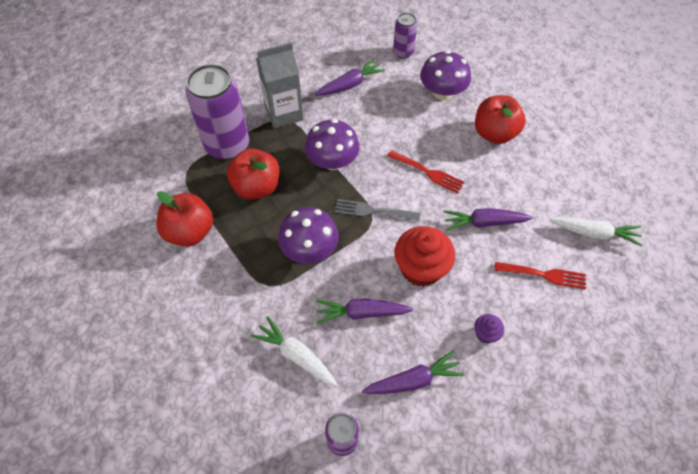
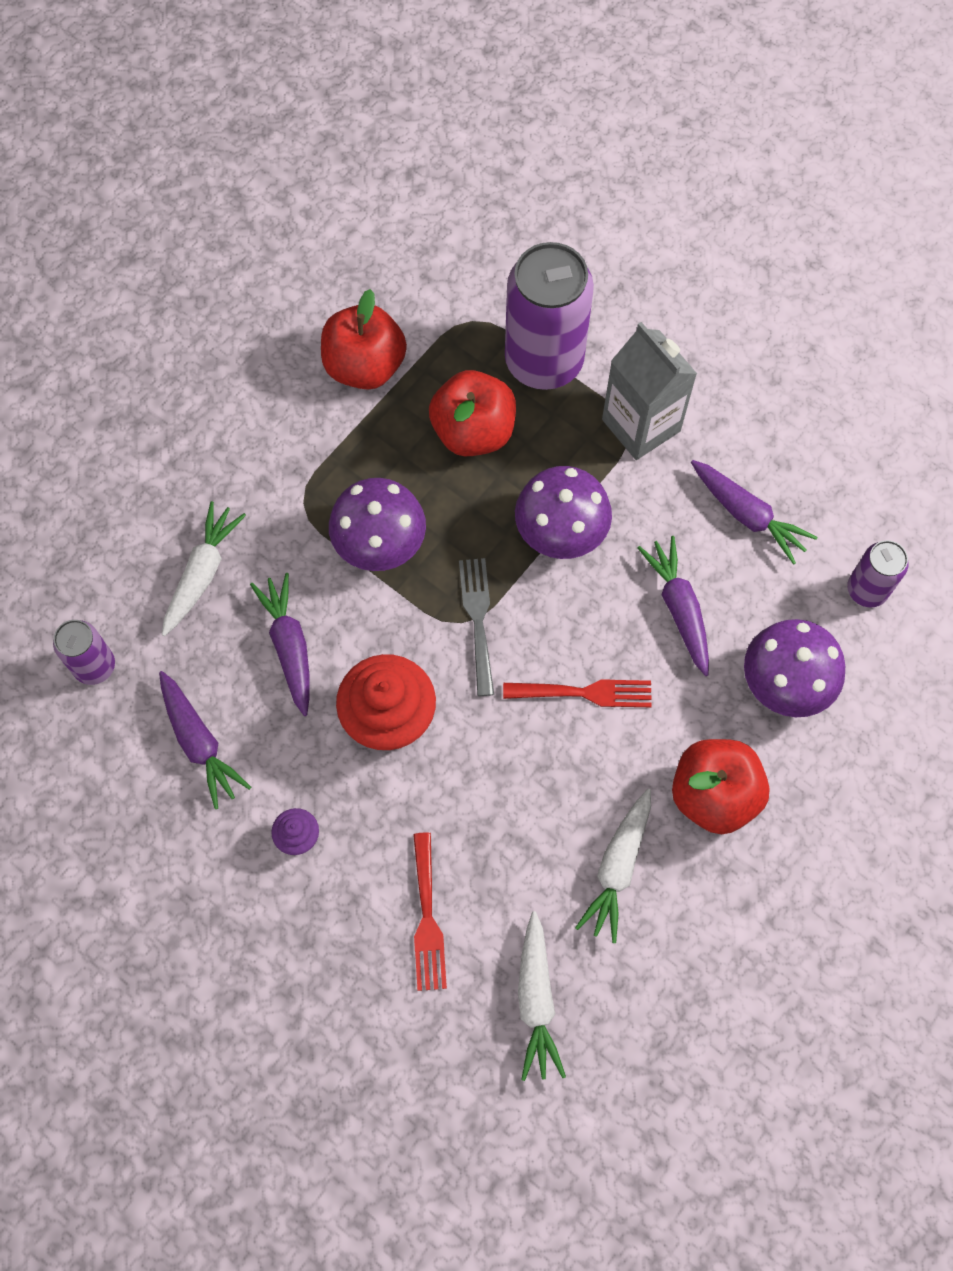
camera: 75 degrees right, 10 degrees up
(428, 172) = (585, 693): red fork -> red fork turned 105 degrees counterclockwise
(484, 222) = (505, 804): purple carrot -> purple carrot (678, 608)
(527, 181) = (617, 868): none -> white carrot

